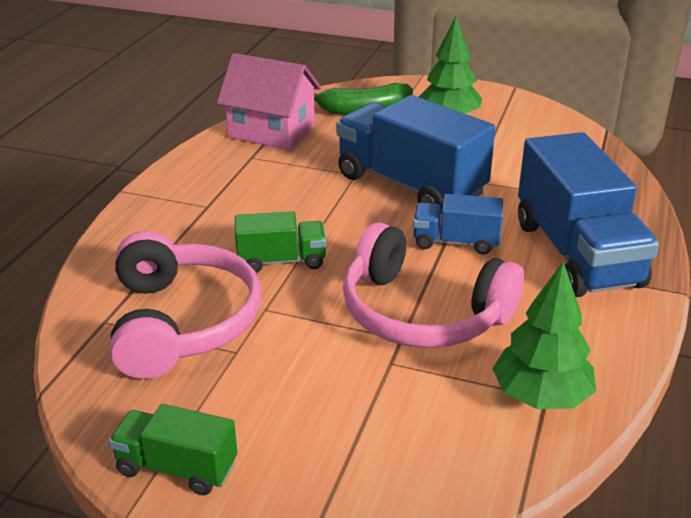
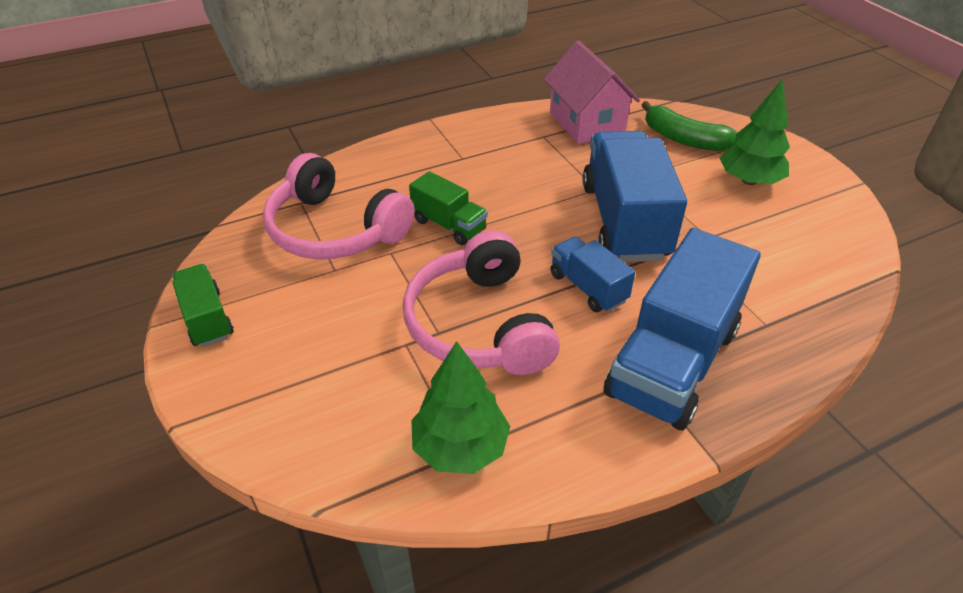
camera: 45 degrees right, 10 degrees up
(181, 322) = (335, 230): pink headphones -> pink headphones turned 90 degrees clockwise

